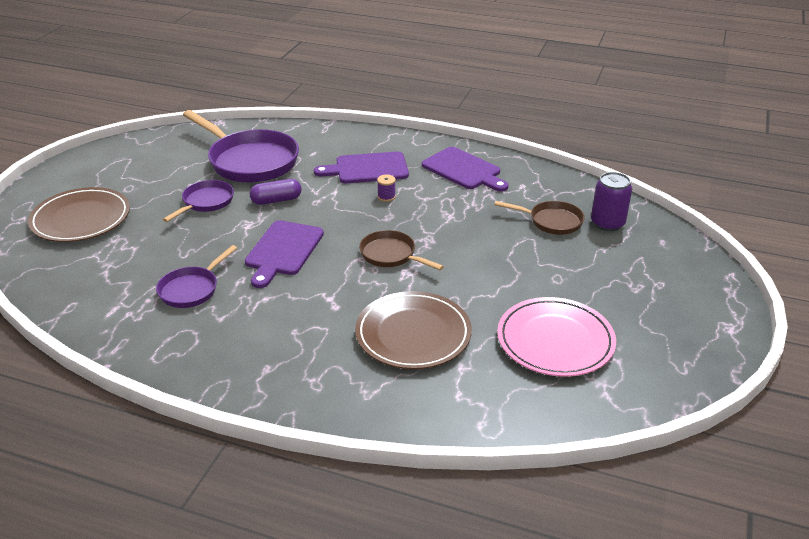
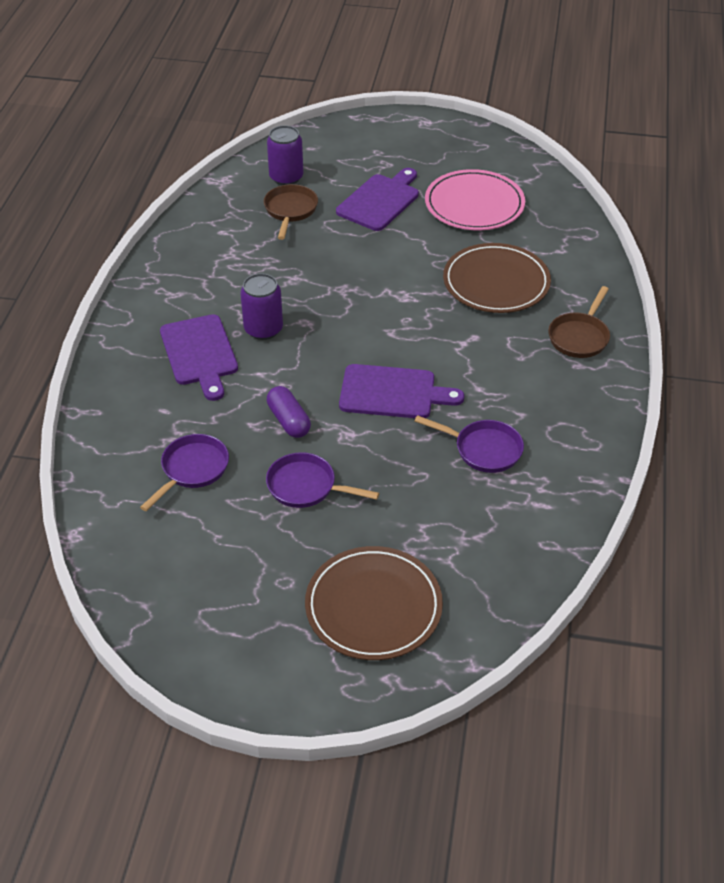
camera: 100 degrees left, 10 degrees up
(249, 161) = (192, 470): purple pan -> purple pan, size x0.53
(386, 197) = (263, 329): purple spool -> purple can
(391, 255) = (378, 311): brown pan -> brown pan (579, 337)
(463, 170) = (193, 276): purple cutting board -> purple cutting board (380, 201)

